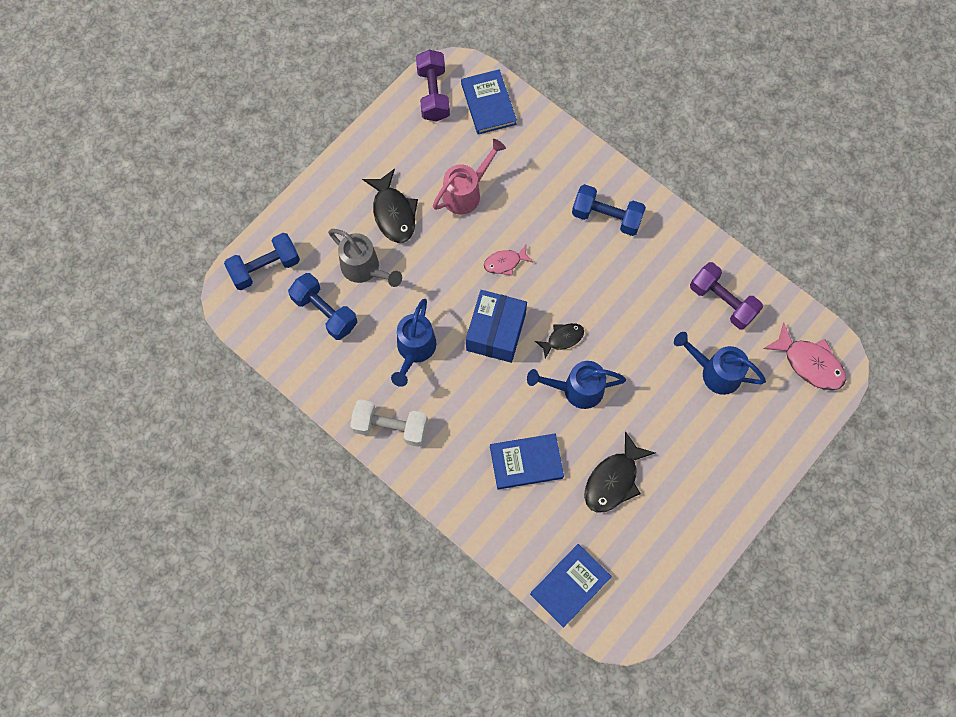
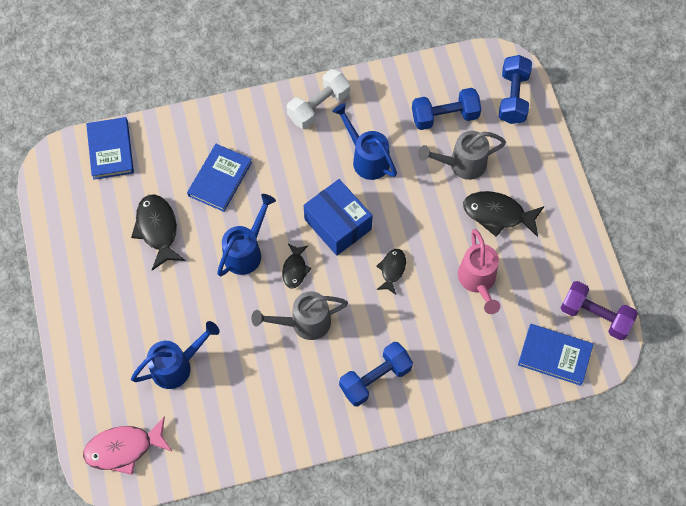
camera: 125 degrees right, 5 degrees down
(505, 262) = (392, 270): pink fish -> black fish
(602, 299) = (304, 323): none -> grey watering can
(722, 301) = (230, 418): purple dumbbell -> none

